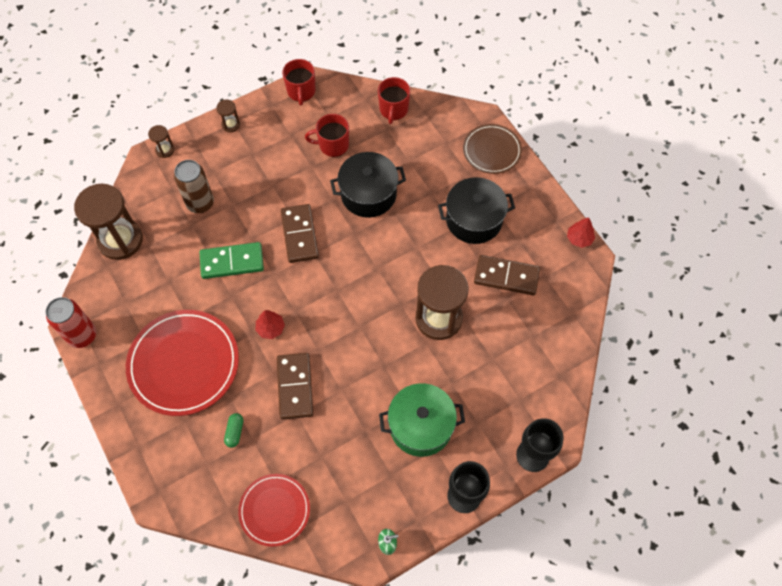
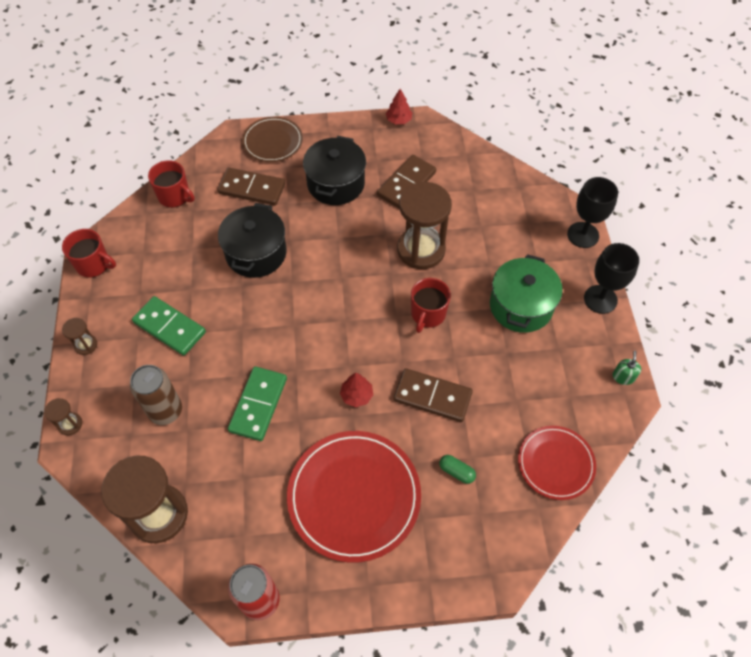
camera: 65 degrees left, 5 degrees down
(270, 169) = (169, 327): none -> green domino
(299, 235) = (264, 329): brown domino -> brown domino (252, 189)
(333, 145) = (179, 261): red mug -> red mug (428, 314)

